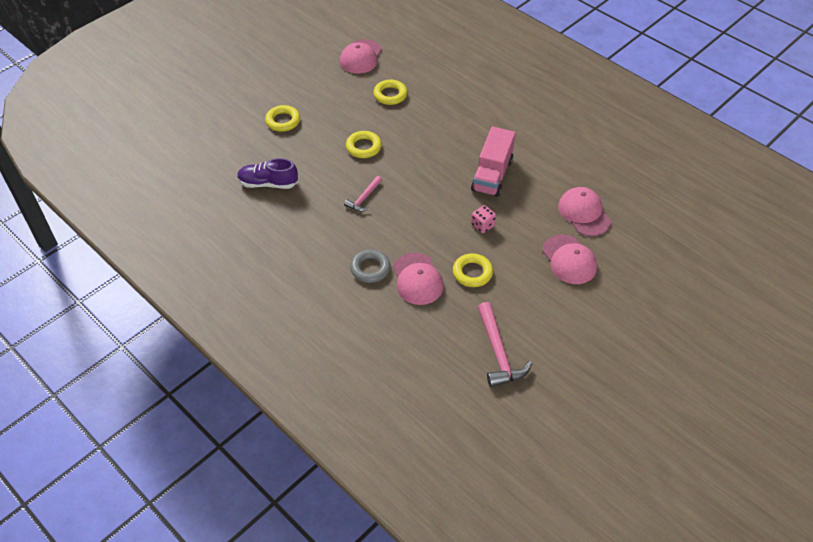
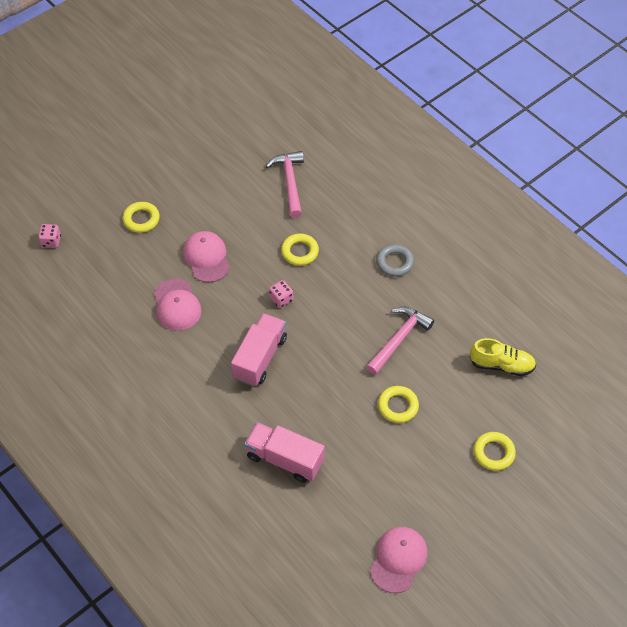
camera: 175 degrees left, 5 degrees up
(268, 183) = (501, 365): purple shoe -> yellow shoe
(364, 198) = (399, 339): pink hammer -> pink hammer, size x1.67
(390, 95) = (363, 486): yellow ring -> yellow ring (141, 219)
(417, 279) = (351, 249): pink cap -> none
(455, 107) = (285, 459): none -> pink truck
(739, 265) = (51, 241): none -> pink dice

